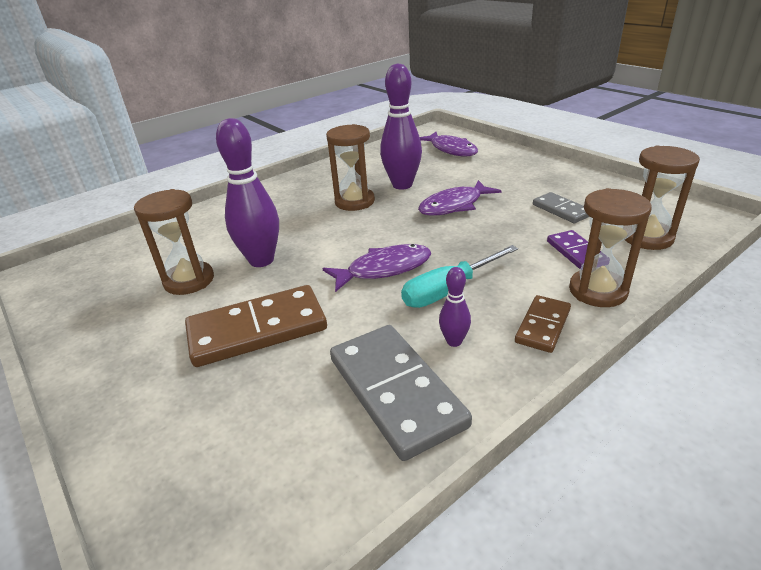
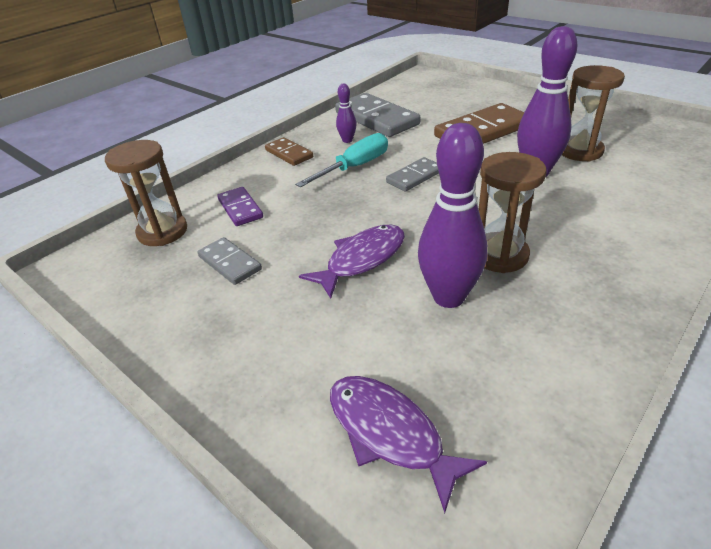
camera: 170 degrees right, 5 degrees up
(384, 269) = (414, 177): purple fish -> grey domino
(543, 326) = (289, 154): brown domino -> brown domino turned 60 degrees counterclockwise
(597, 291) = (240, 178): brown hourglass -> none

